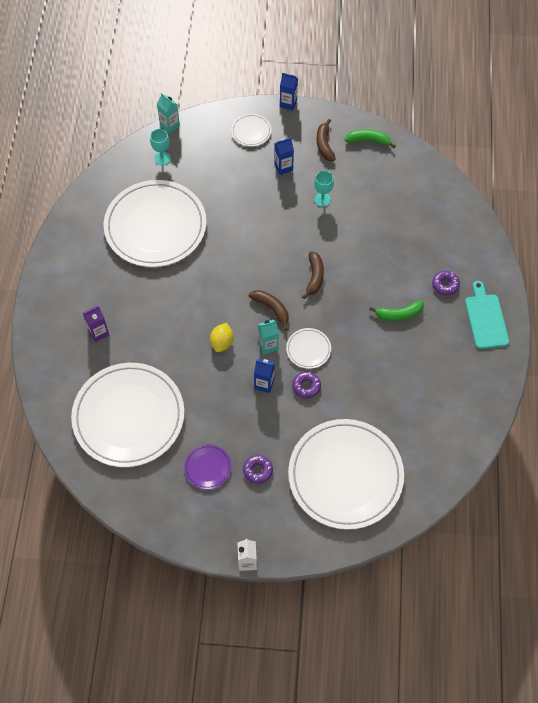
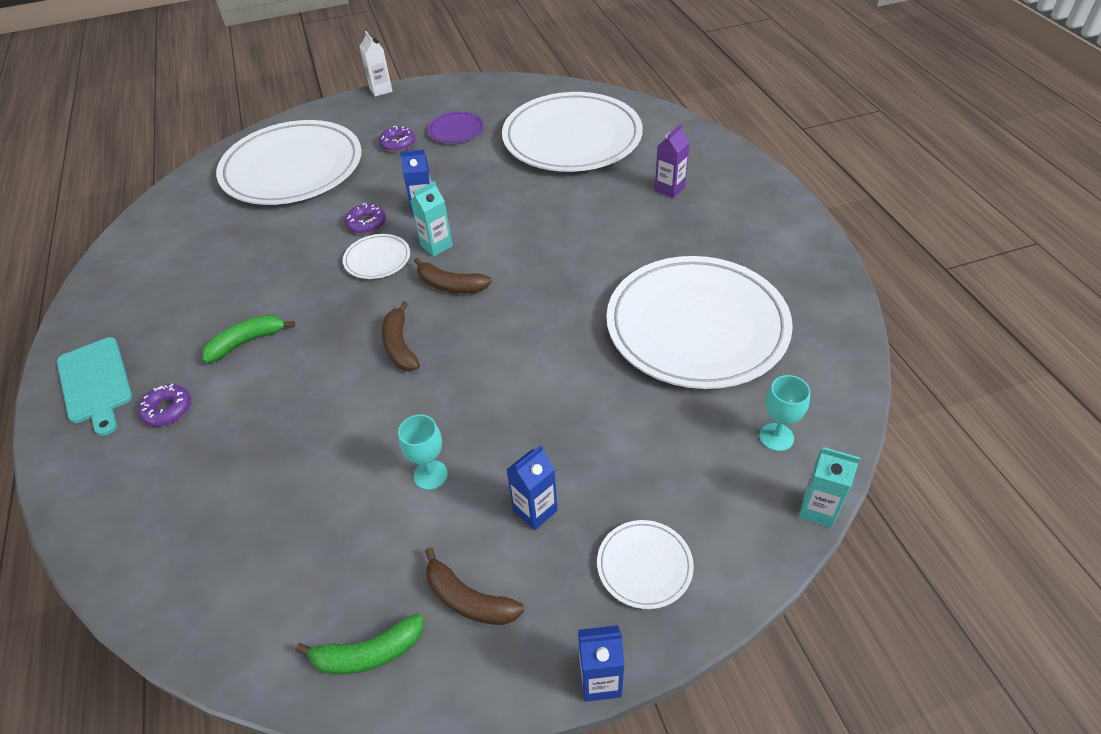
camera: 160 degrees right, 15 degrees down
(222, 342) = (502, 229): yellow lemon -> none
(324, 144) = (469, 600): brown banana -> brown banana turned 150 degrees clockwise

